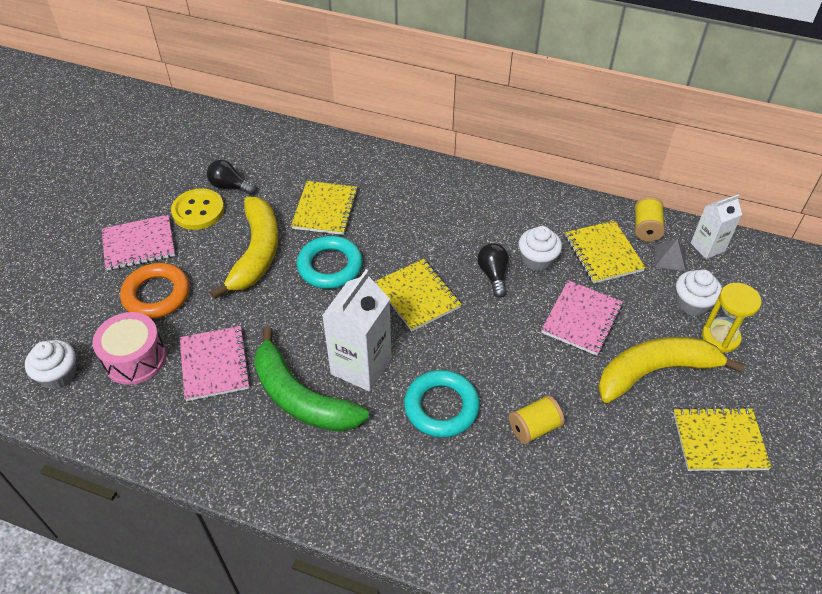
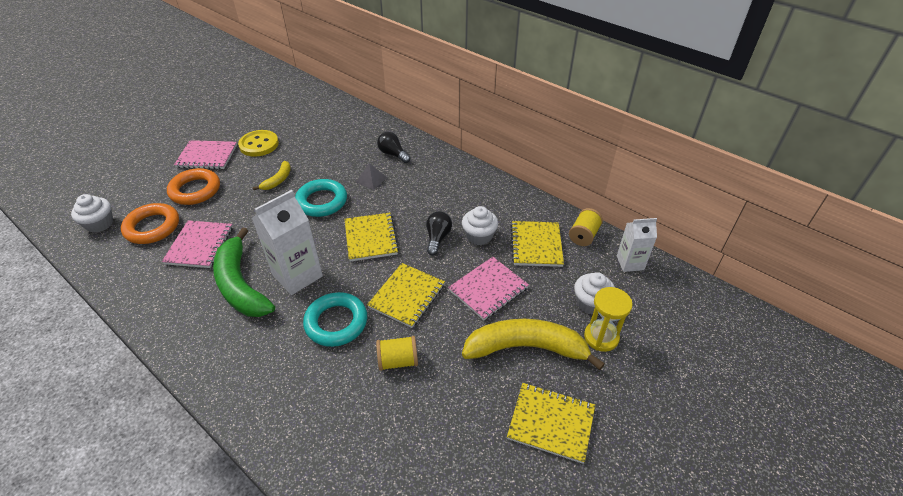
camera: 20 degrees right, 5 degrees down
(135, 359) = (152, 227): pink drum -> orange ring
(230, 186) = (290, 134): black light bulb -> black light bulb (393, 154)
(256, 253) = (278, 180): yellow banana -> yellow banana, size x0.49
(325, 209) = (344, 163): yellow notebook -> yellow notebook (407, 296)
(670, 258) = (592, 263): grey pyramid -> grey pyramid (371, 179)

